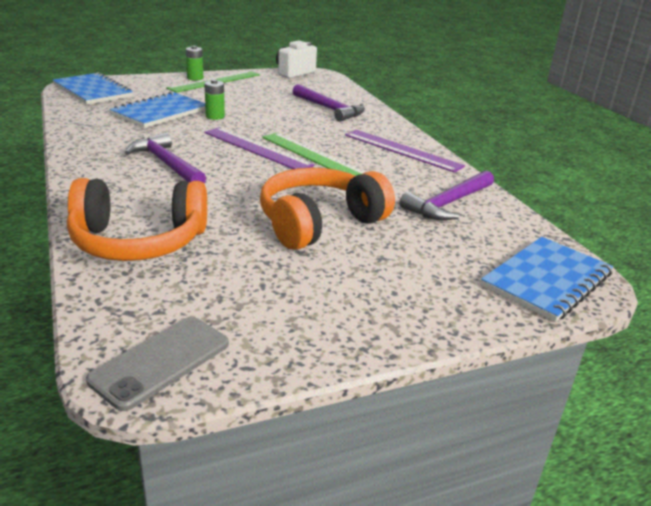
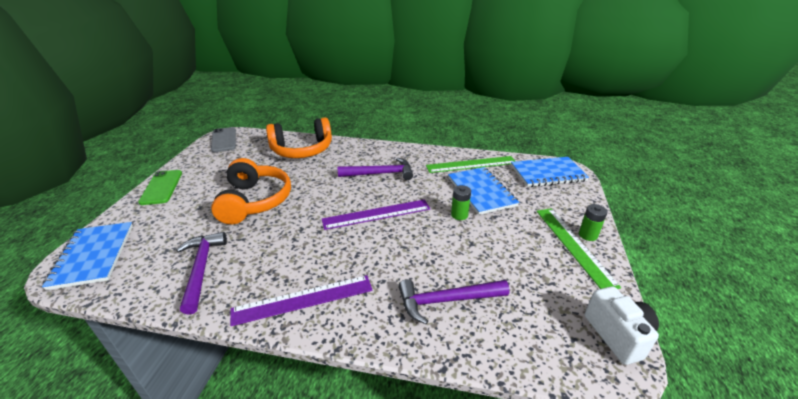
camera: 125 degrees right, 5 degrees up
(138, 241) = (302, 150): orange headphones -> orange headphones turned 135 degrees counterclockwise
(313, 155) = (341, 237): green ruler -> green ruler (471, 164)
(391, 325) = (161, 187): none -> green phone

